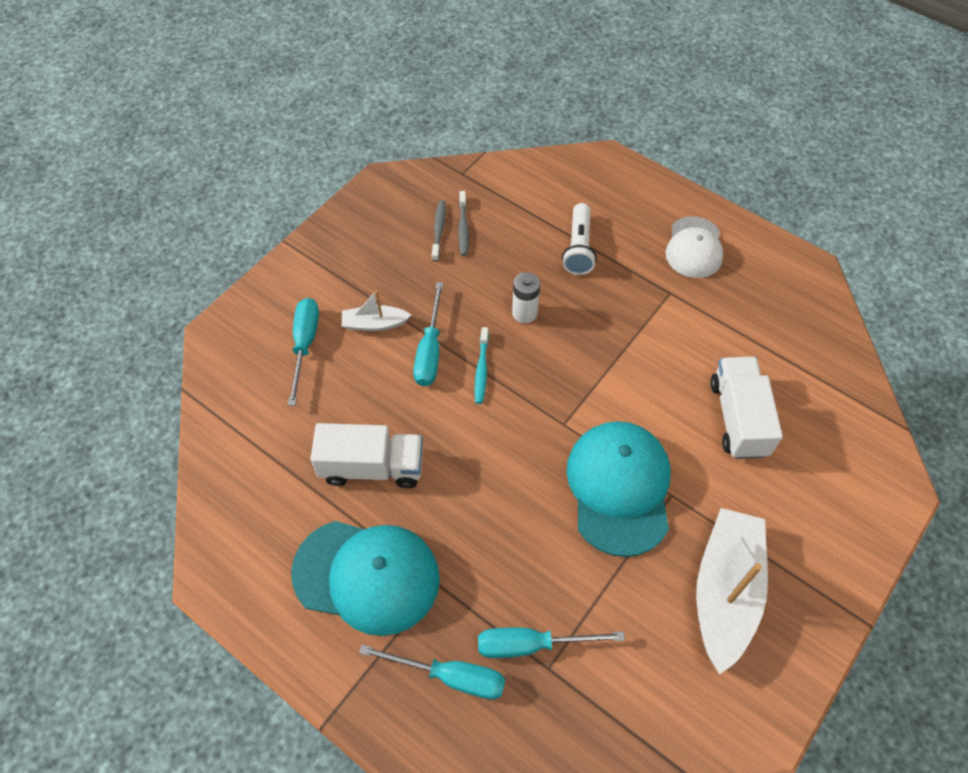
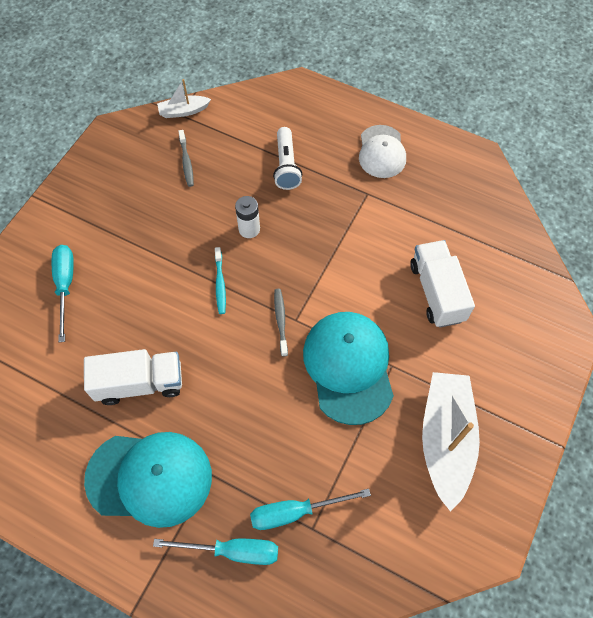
camera: 10 degrees left, 5 degrees up
(374, 324) = (123, 258): white boat -> white boat (183, 111)
(430, 350) = (174, 274): turquoise screwdriver -> none
(439, 230) = (166, 166): grey toothbrush -> grey toothbrush (281, 320)

